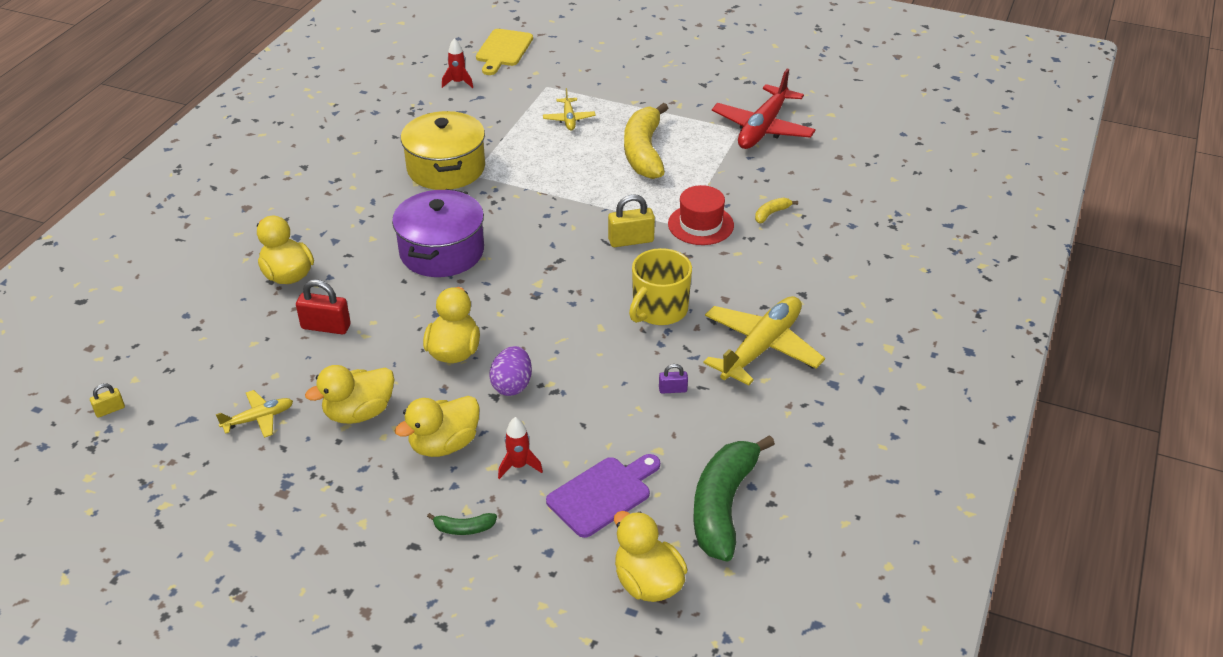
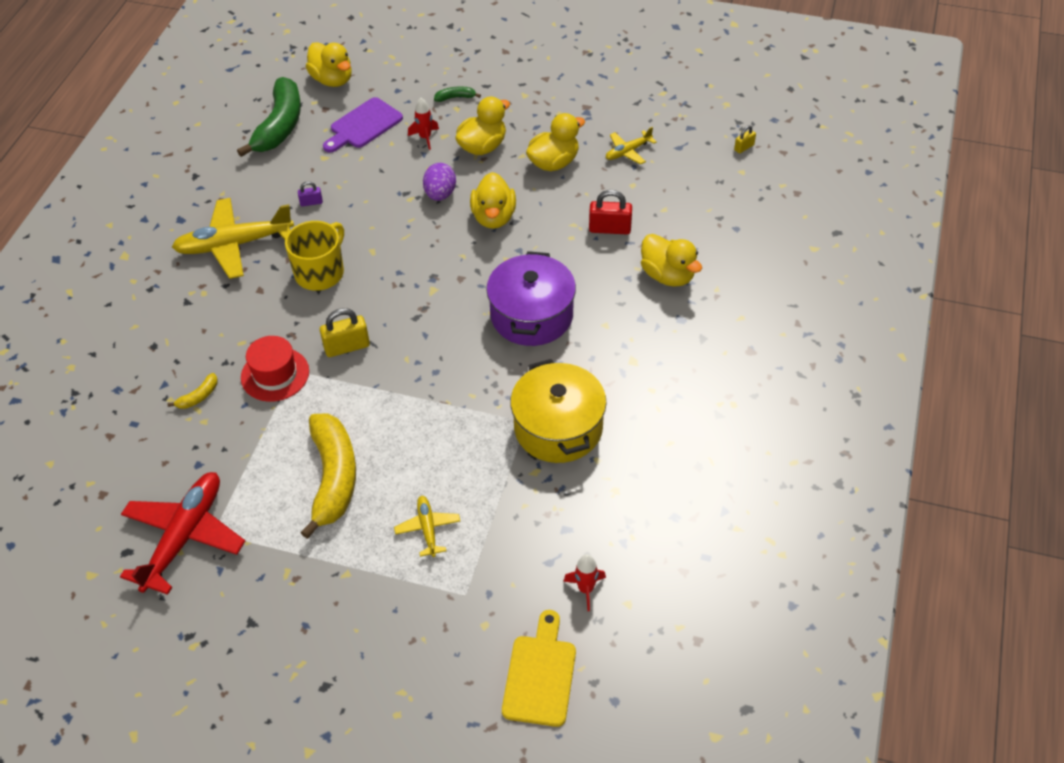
camera: 175 degrees right, 10 degrees up
(761, 348) = (234, 245): yellow plane -> yellow plane turned 45 degrees clockwise

